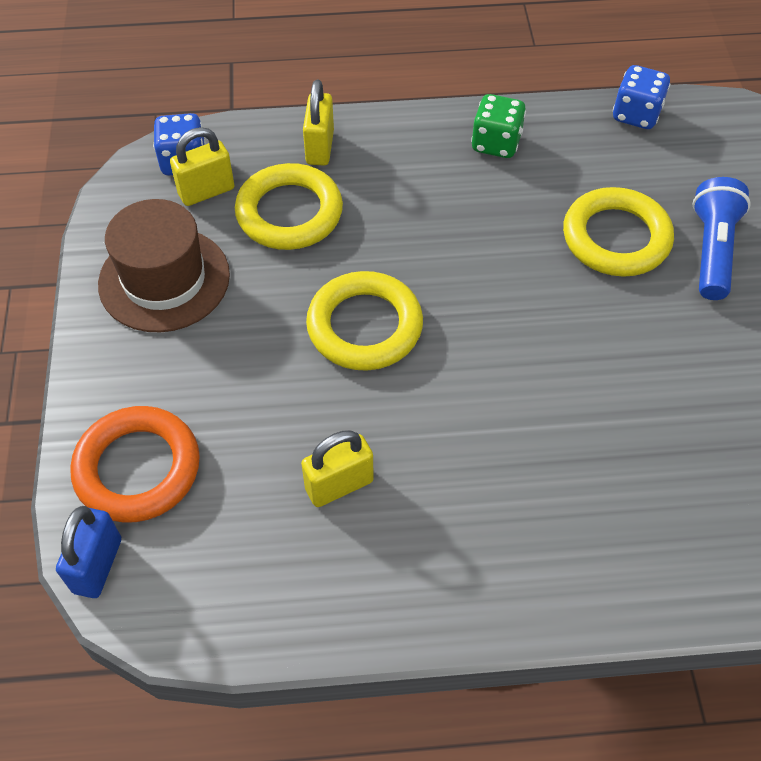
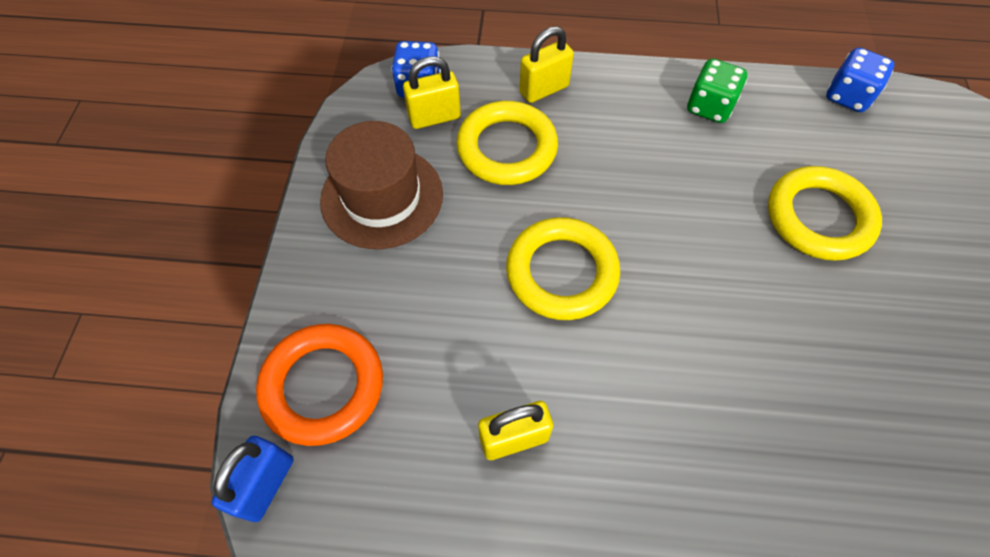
camera: 10 degrees right, 5 degrees up
(320, 147) = (544, 89): yellow padlock -> yellow padlock turned 45 degrees clockwise
(712, 250) = (916, 244): blue flashlight -> none

